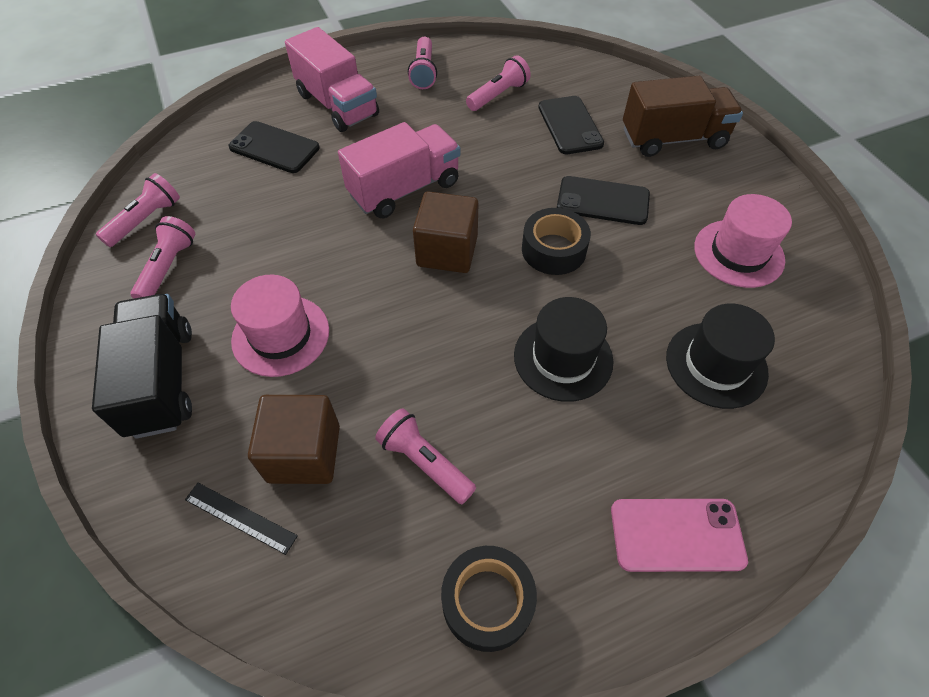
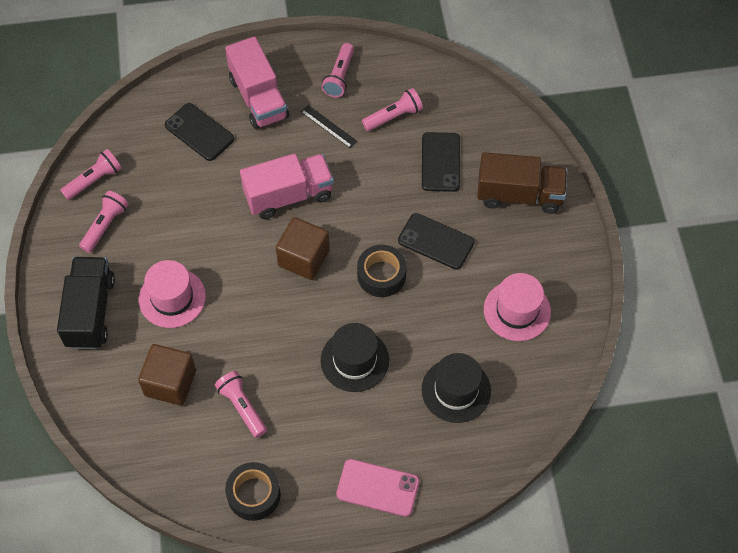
camera: 15 degrees right, 5 degrees up
(240, 517) = (125, 412): black ruler -> black ruler (328, 126)

